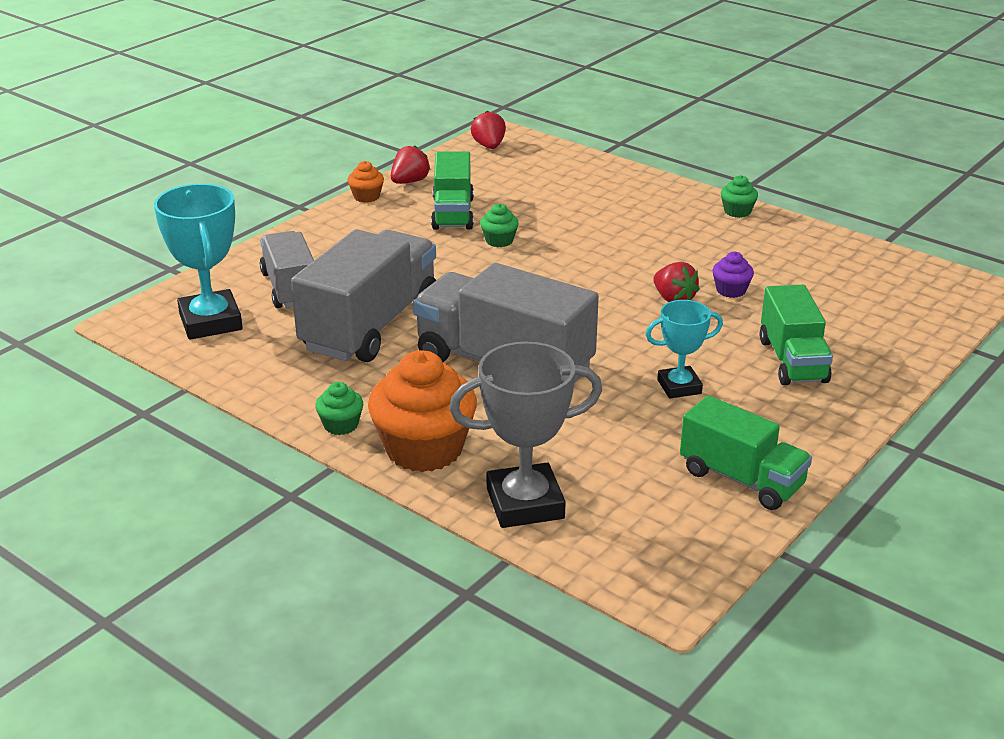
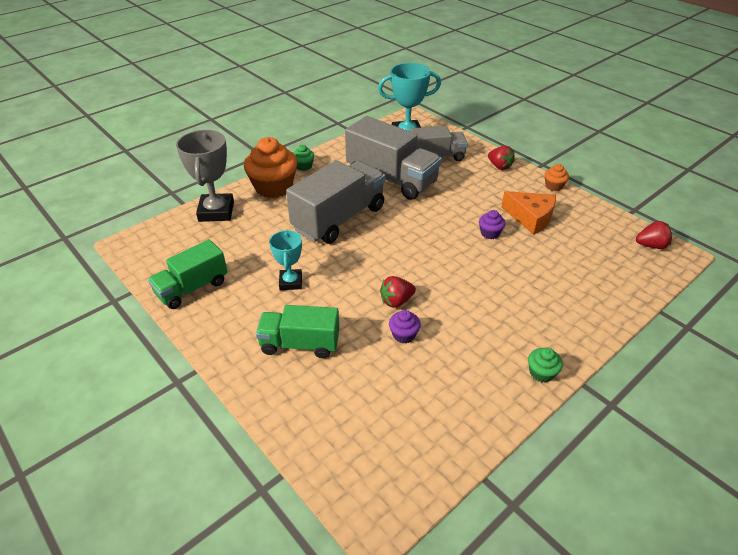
camera: 100 degrees right, 10 degrees up
(409, 182) = (579, 204): red strawberry -> red strawberry (499, 166)
(453, 213) = (530, 218): green truck -> orange cheese
(499, 241) = (490, 233): green cupcake -> purple cupcake

